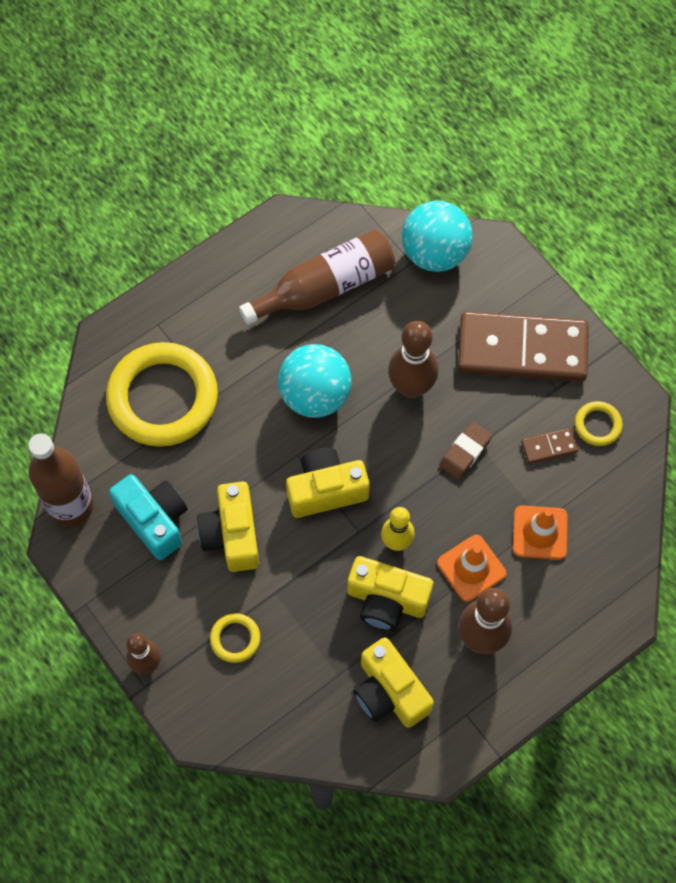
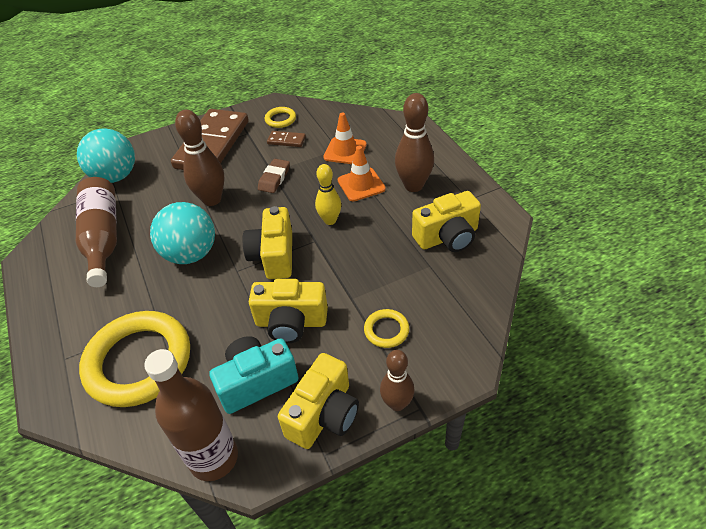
camera: 75 degrees left, 20 degrees down
(386, 600) = (374, 231): yellow camera -> yellow camera (324, 414)
(465, 452) = (274, 178): brown eraser -> brown eraser turned 60 degrees clockwise
(549, 446) = (286, 140): brown domino -> brown domino turned 75 degrees counterclockwise

